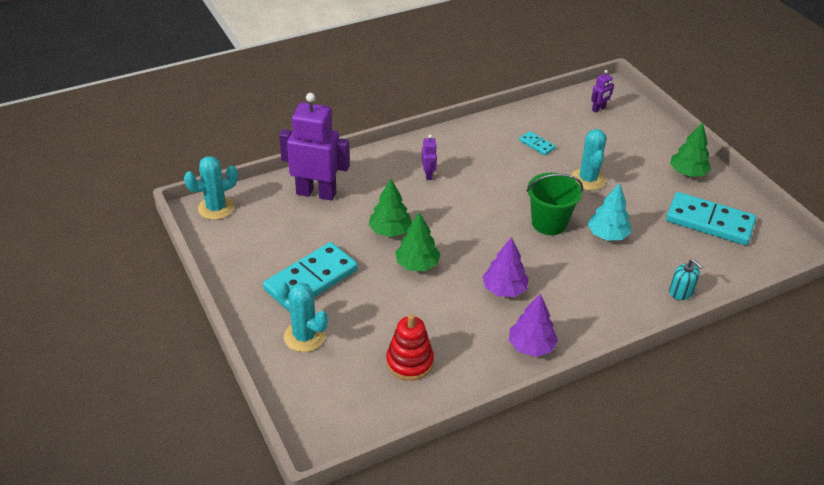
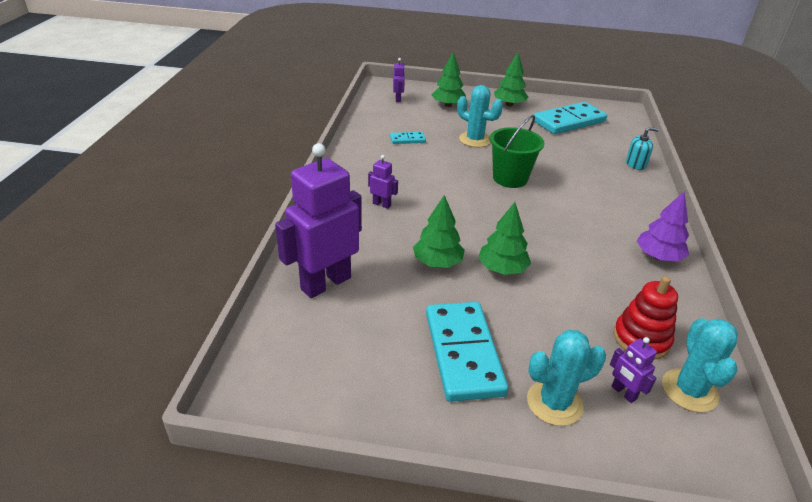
camera: 55 degrees left, 5 degrees down
(216, 208) = (255, 377): turquoise cactus -> turquoise cactus (689, 390)
(343, 367) = (623, 393): none -> purple robot
(504, 289) = (575, 237): purple tree -> none
(607, 235) = (548, 162): turquoise tree -> none
(630, 139) = (448, 105): none -> green tree

